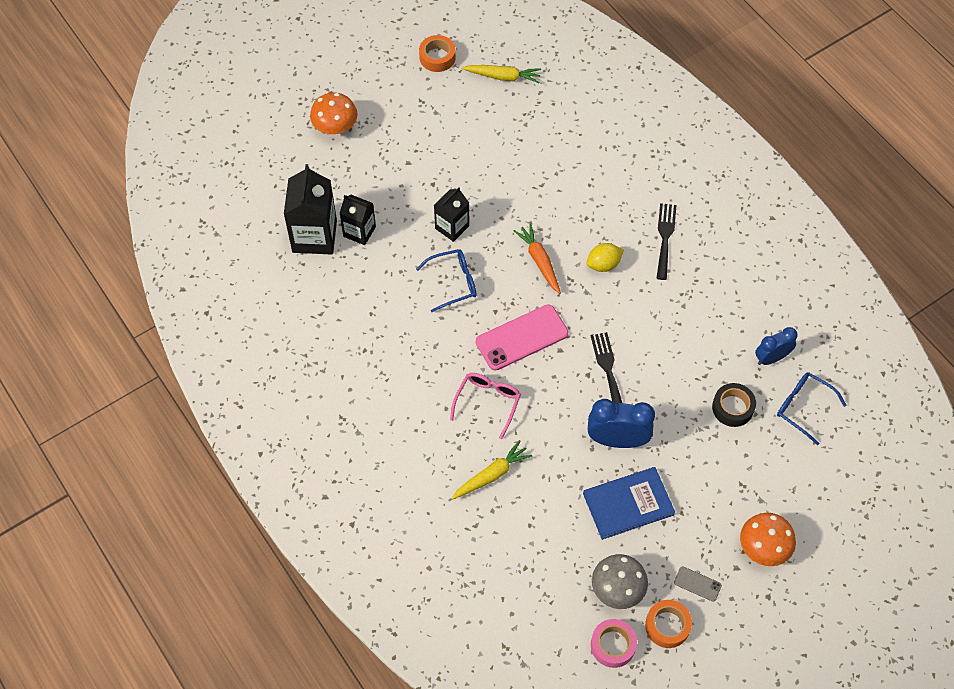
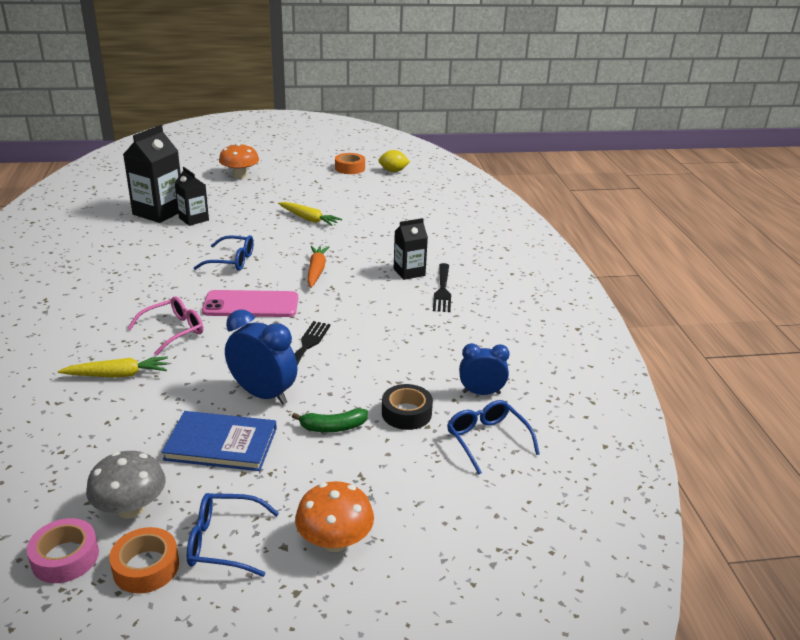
camera: 25 degrees right, 30 degrees down
(452, 227) = (266, 236): black carton -> black carton (409, 272)
(503, 77) = (389, 186): yellow carrot -> yellow carrot (308, 219)
(603, 264) = (370, 288): yellow lemon -> yellow lemon (393, 171)
(665, 237) = (442, 290): black fork -> black fork turned 150 degrees clockwise
(692, 448) = (333, 427): none -> green banana
(697, 584) = (223, 542): grey phone -> blue glasses

